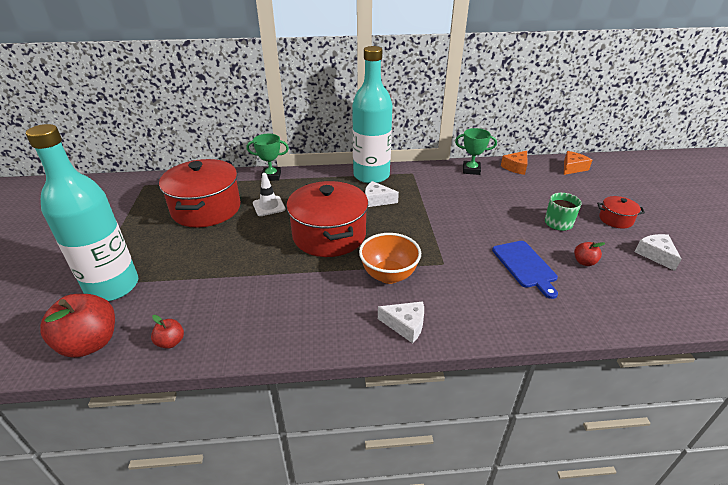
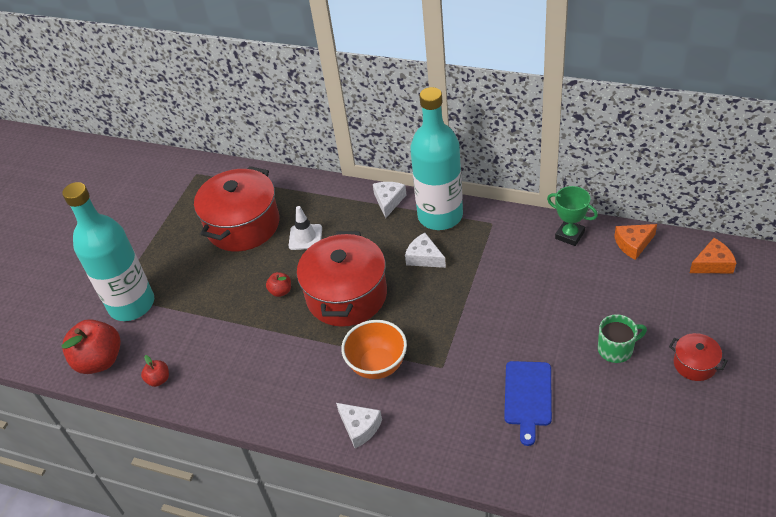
camera: 30 degrees right, 10 degrees up
(271, 176) = (328, 190): green trophy -> none
(584, 262) = (600, 412): red apple -> red apple (281, 291)
(655, 255) = (697, 429): white cheese -> white cheese (389, 201)

